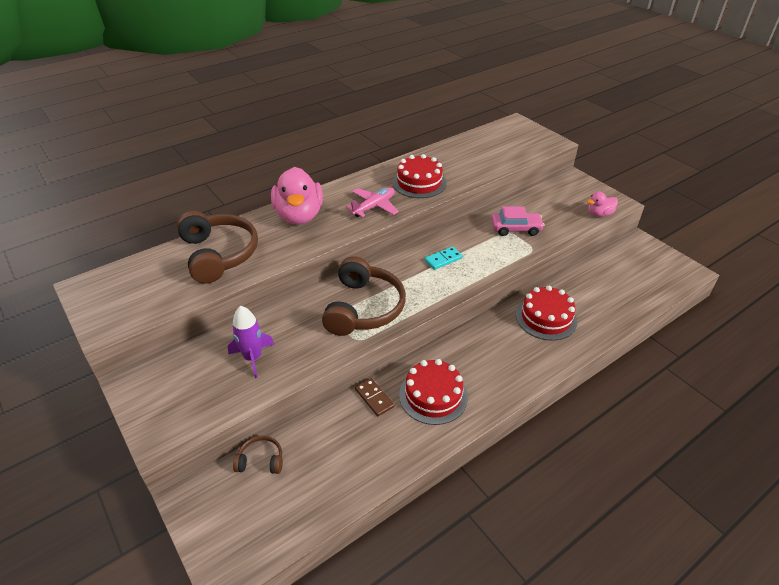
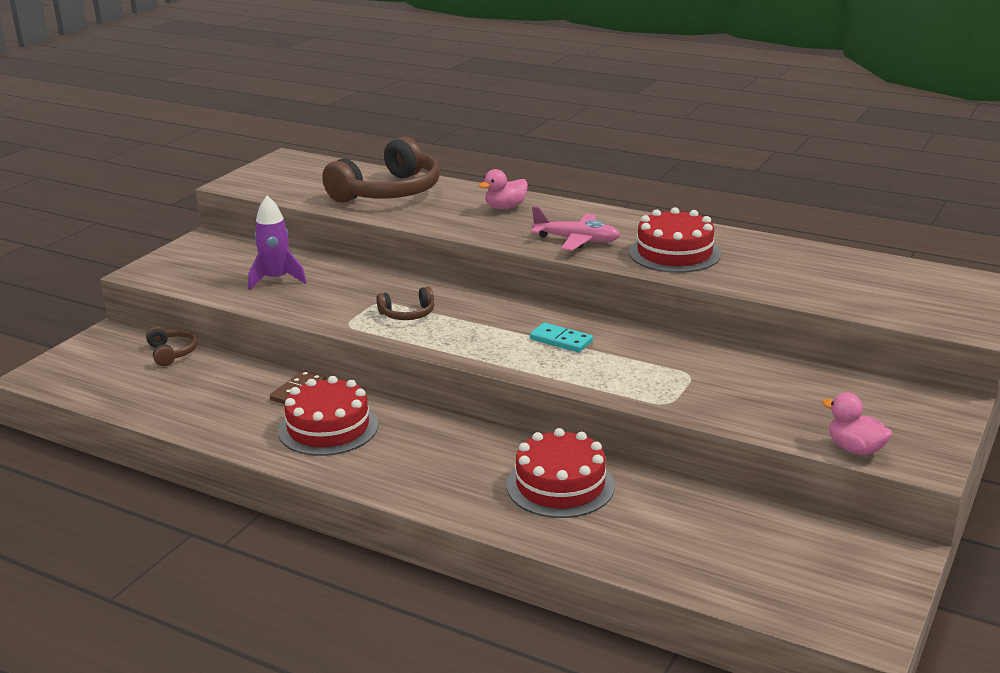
camera: 65 degrees right, 15 degrees down
(299, 216) = (505, 207): pink duck -> pink duck, size x0.49
(363, 308) = (408, 314): brown headphones -> brown headphones, size x0.46
(516, 229) = (707, 379): pink car -> none

